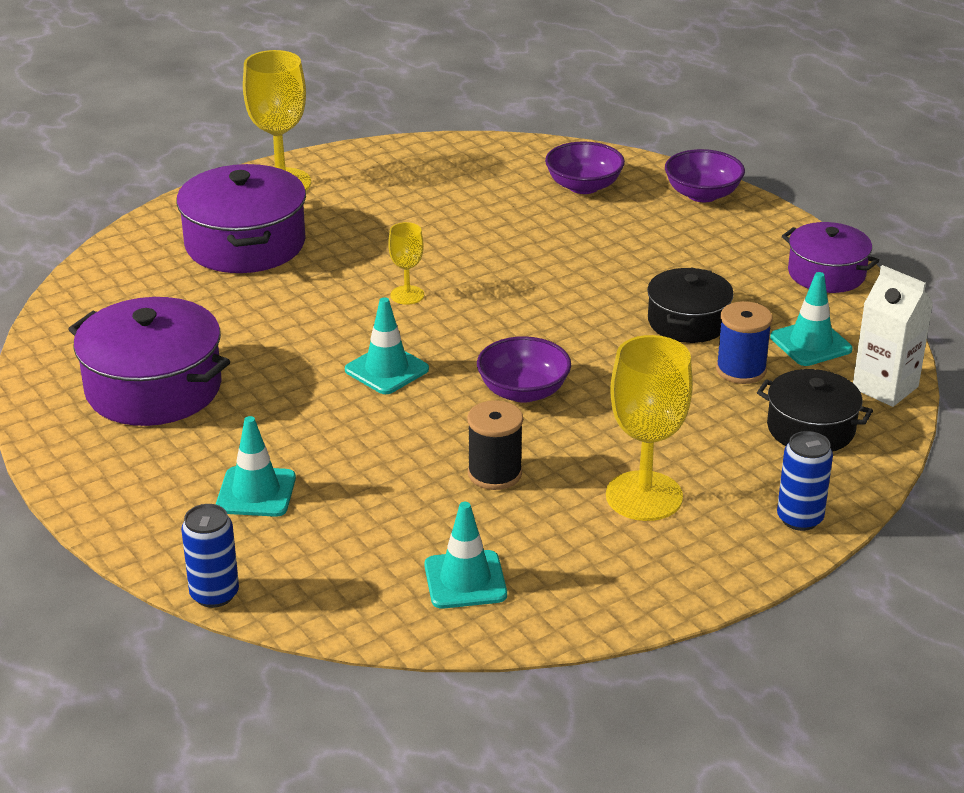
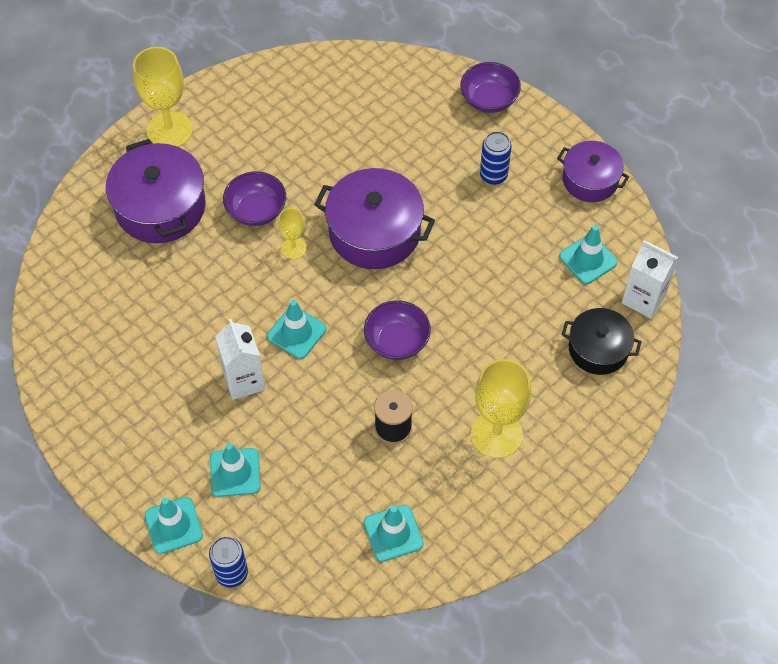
camera: 10 degrees left, 25 degrees up
(150, 535) = (173, 525): none -> turquoise traffic cone
(153, 388) = (135, 378): purple pot -> purple pot (374, 232)
(299, 406) = (244, 380): none -> white carton
(584, 186) = (399, 102): purple bowl -> purple bowl (256, 210)
(688, 322) = (499, 248): black pot -> none
(741, 370) = (543, 295): blue spool -> none
(799, 518) = (601, 439): blue can -> blue can (493, 175)

